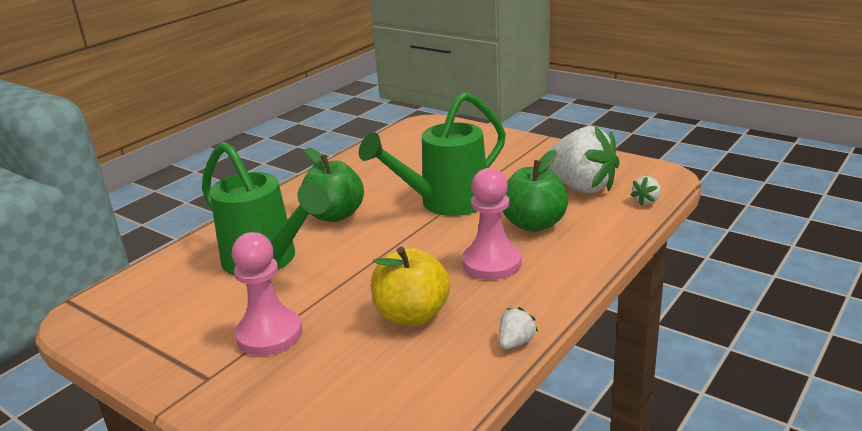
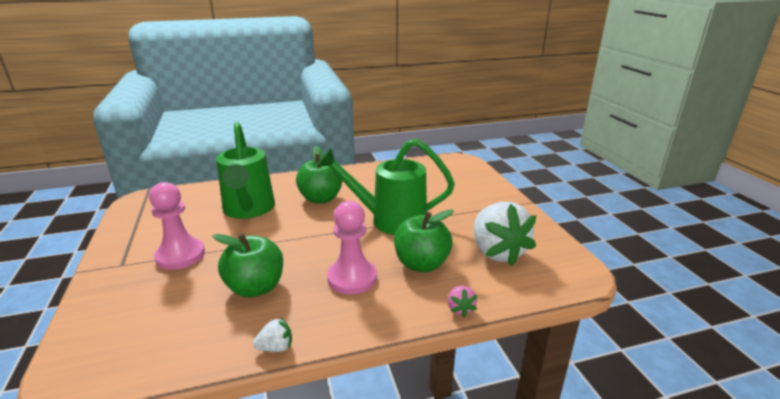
camera: 35 degrees right, 0 degrees up
(412, 315) = (255, 287): yellow apple -> green apple
(615, 240) = (460, 309): none -> pink strawberry
(646, 201) = (533, 289): white strawberry -> none

